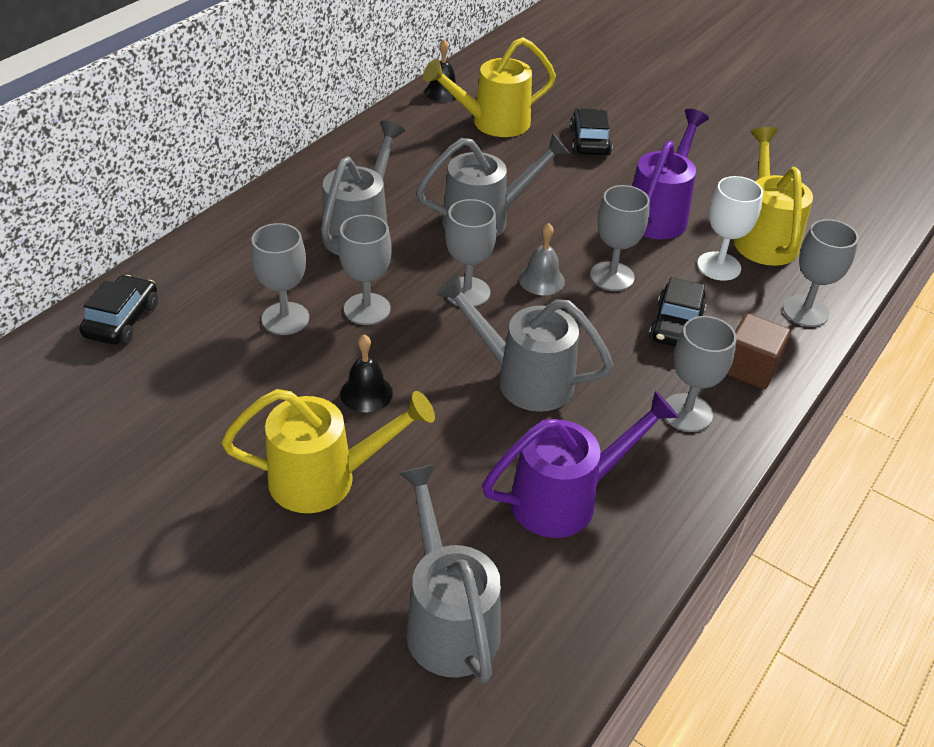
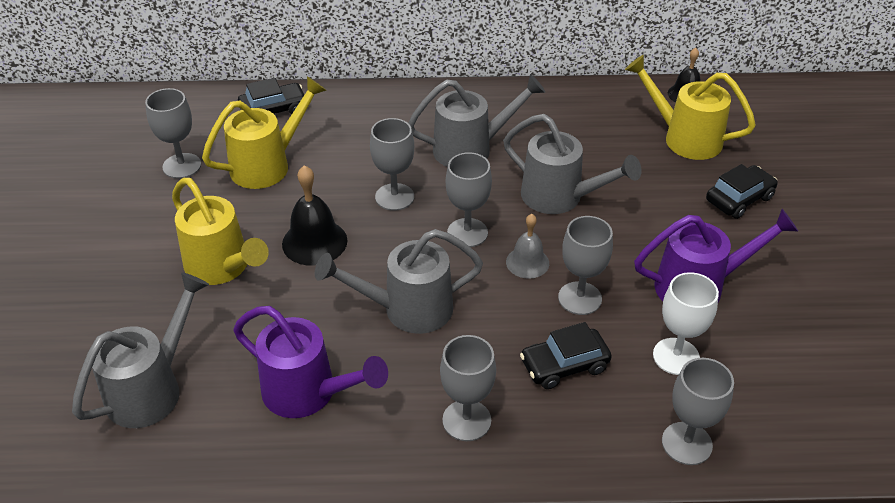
camera: 55 degrees right, 0 degrees up
(285, 318) = (345, 168): grey goblet -> grey goblet (182, 166)
(366, 393) = (314, 242): black bell -> black bell, size x1.53
(524, 379) = (407, 309): grey watering can -> grey watering can turned 90 degrees counterclockwise
(749, 368) = (564, 437): brown cube -> none
(763, 237) = (756, 368): yellow watering can -> yellow watering can (268, 165)

